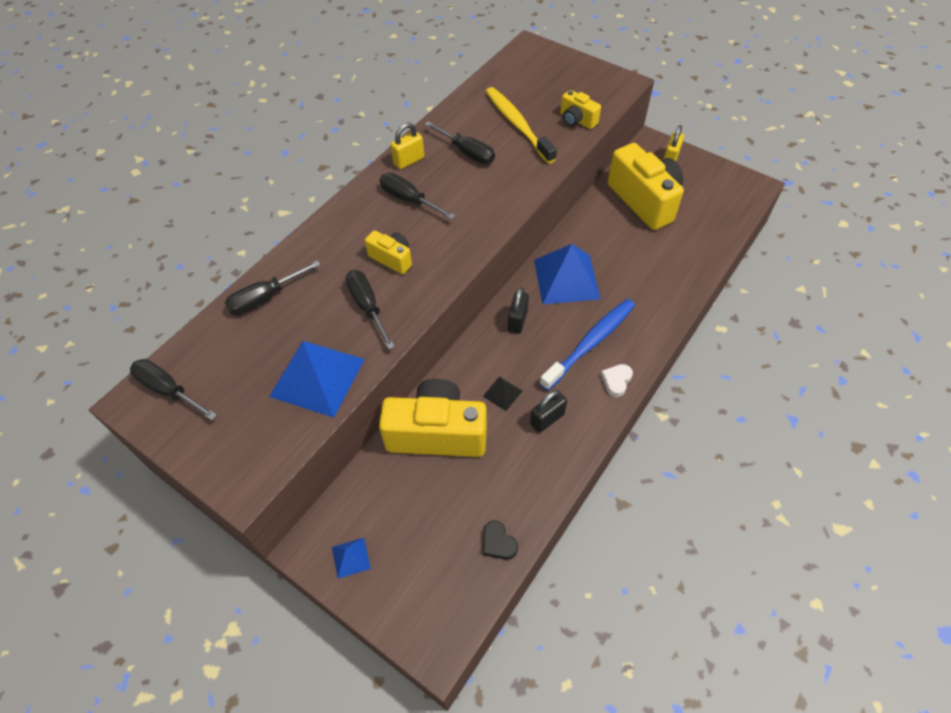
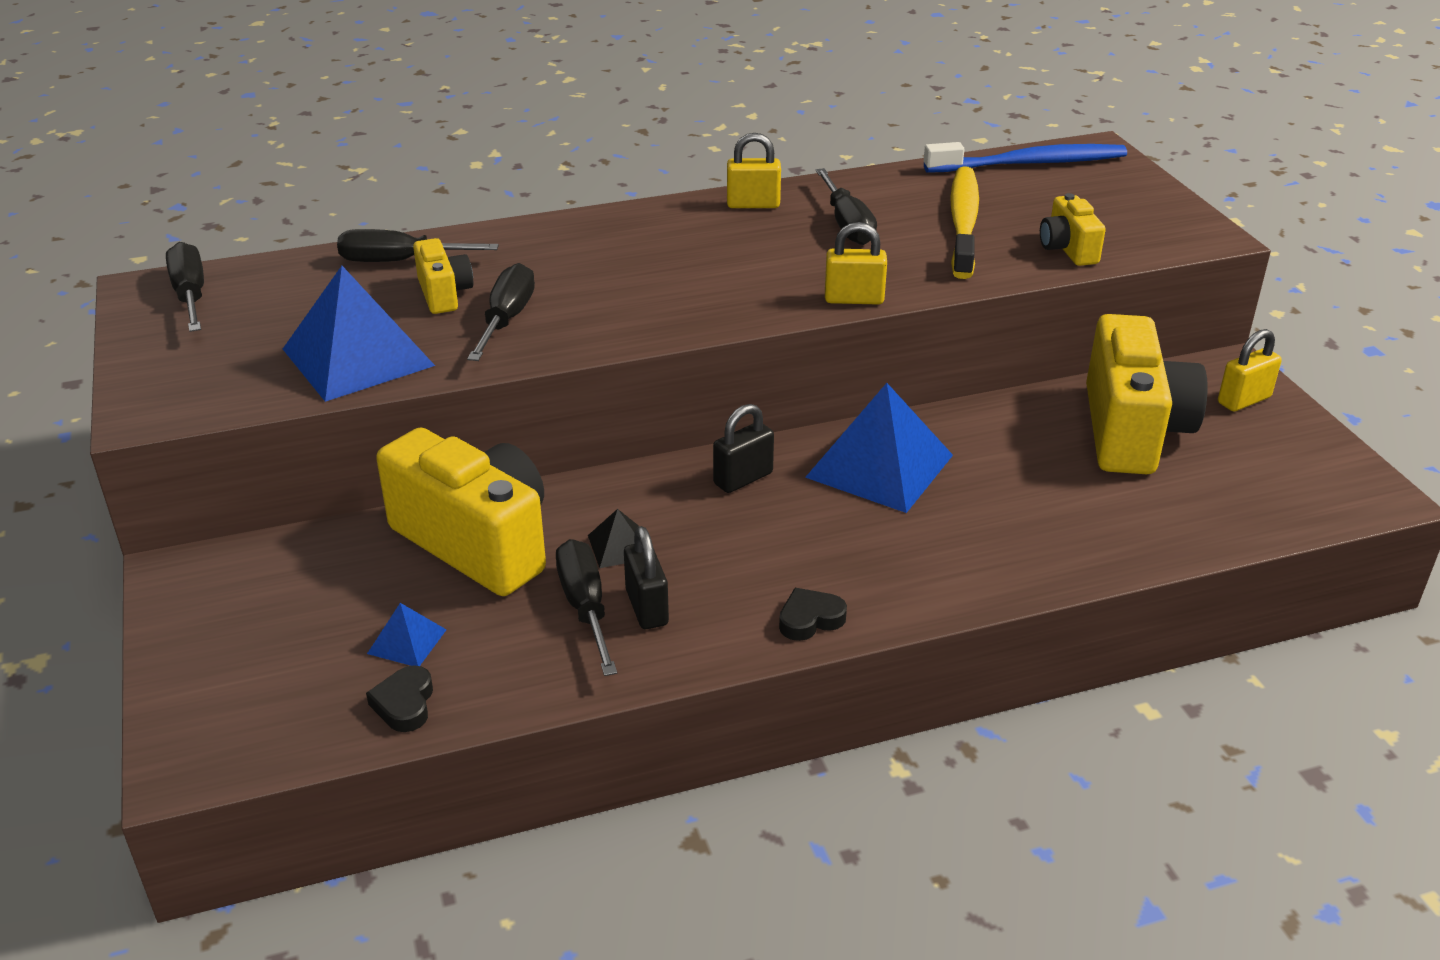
camera: 35 degrees right, 20 degrees down
(351, 557) = (211, 609): blue pyramid -> blue pyramid (407, 641)
(392, 258) = (600, 288): yellow camera -> yellow camera (444, 294)
(409, 200) = (701, 241): black screwdriver -> black screwdriver (585, 608)
(517, 201) = (854, 299): none -> yellow padlock
(547, 419) = (647, 607): black padlock -> black padlock turned 75 degrees clockwise
(590, 343) = (824, 555): blue toothbrush -> blue toothbrush (1029, 164)
(616, 381) = (810, 619): white heart -> black heart

